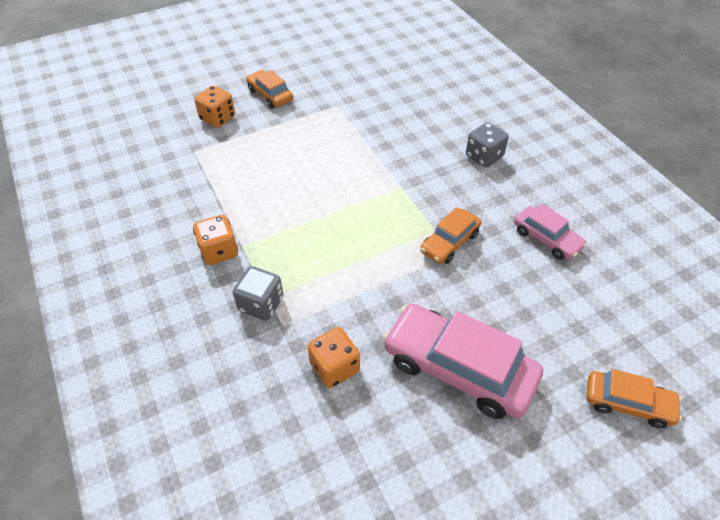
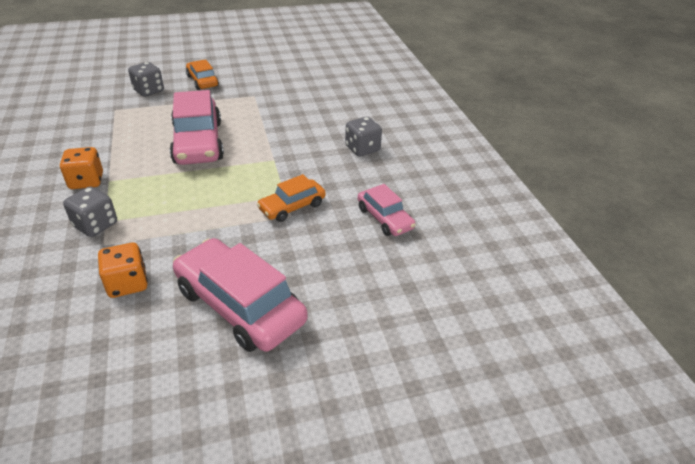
camera: 10 degrees right, 10 degrees down
(218, 118) = (149, 91): orange dice -> grey dice
(310, 179) = (198, 142): none -> pink car
(627, 403) = (389, 365): orange car -> none

